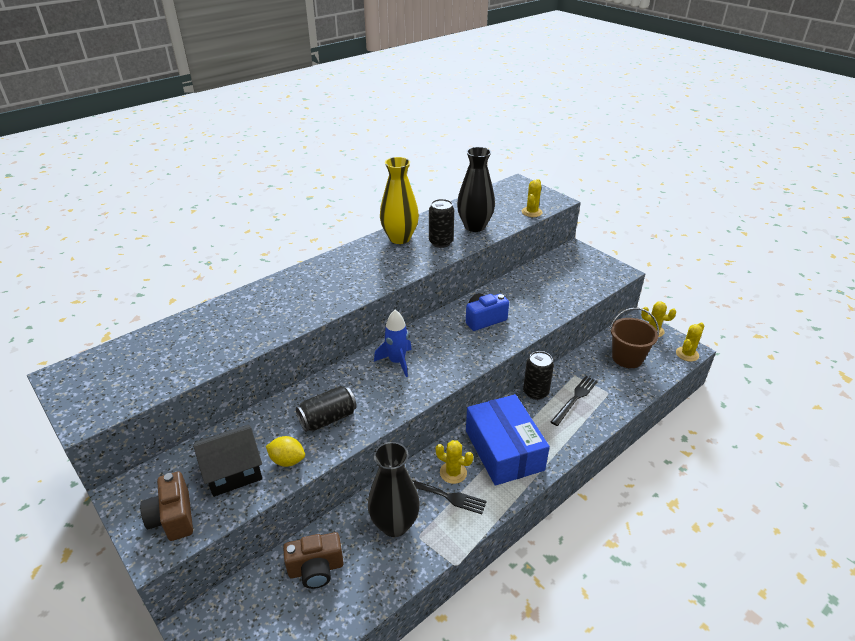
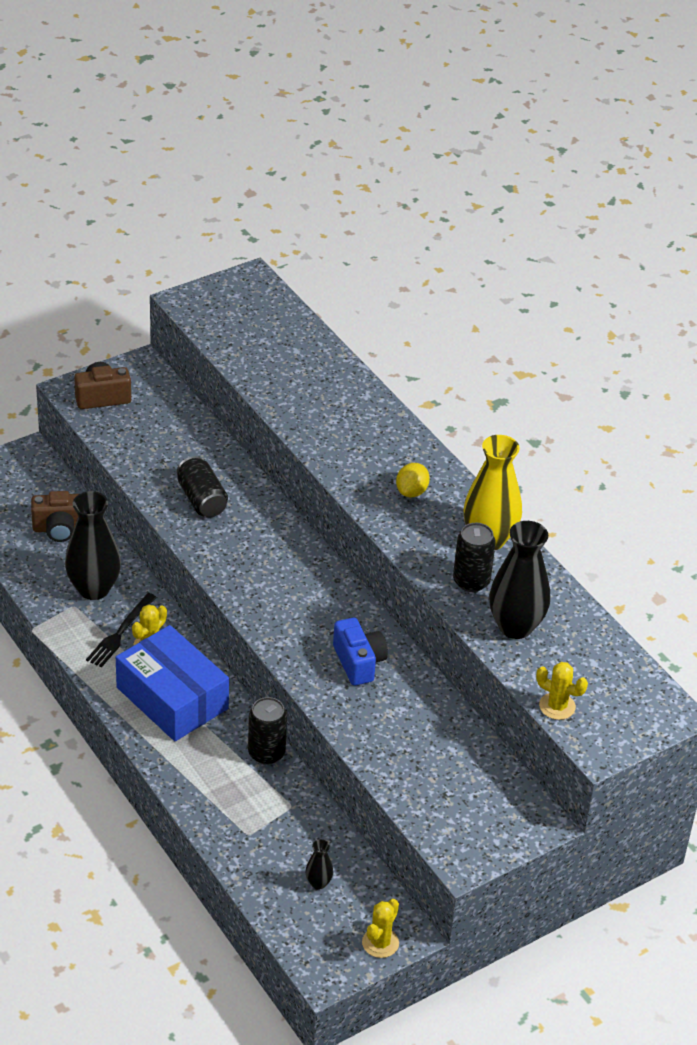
camera: 95 degrees right, 5 degrees up
(233, 471) = (146, 432): black house -> none
(287, 460) = (149, 468): yellow lemon -> yellow lemon (411, 492)
(316, 569) = (60, 528): brown camera -> brown camera turned 90 degrees counterclockwise
(397, 362) = (286, 564): blue rocket -> none
(504, 450) = (172, 698): blue box -> blue box turned 60 degrees clockwise
(575, 399) = (244, 793): black fork -> none
(627, 358) = (318, 883): brown bucket -> black vase
(687, 354) = (313, 966): yellow cactus -> none

